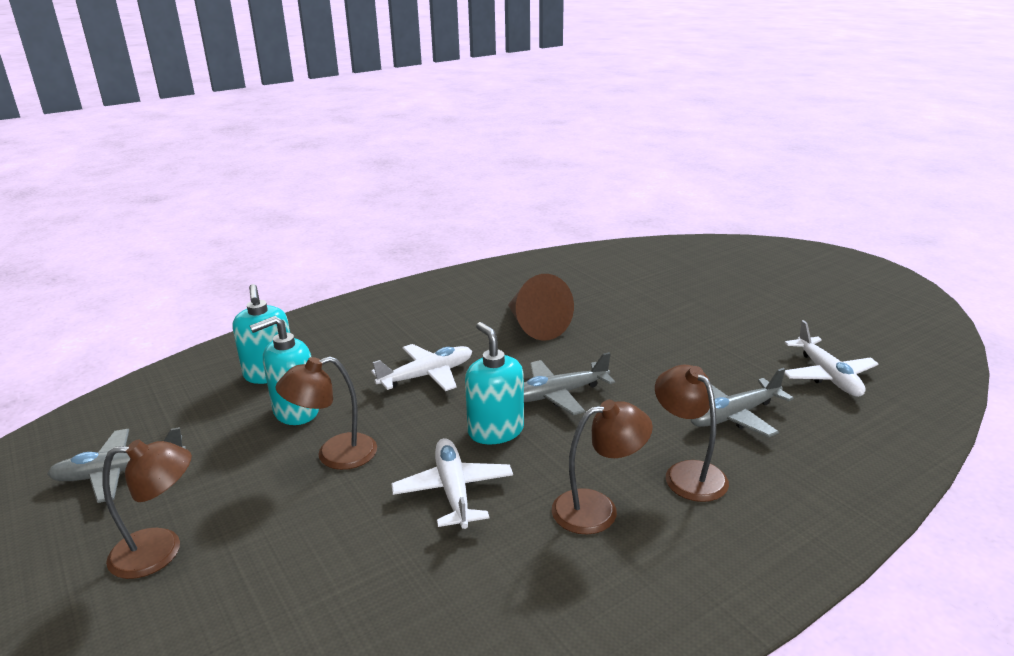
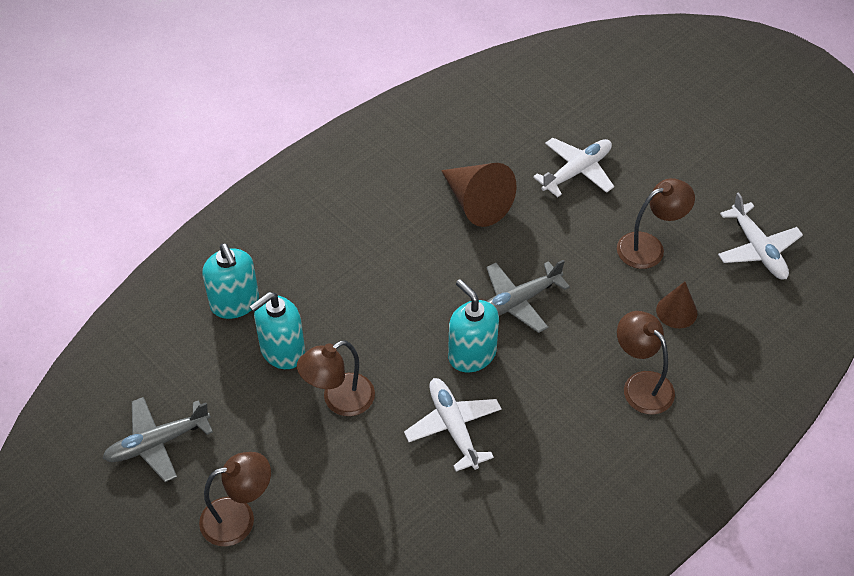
camera: 10 degrees left, 25 degrees up
(427, 375) = (389, 289): white plane -> white plane (576, 171)
(598, 509) = (574, 431): brown lamp -> brown lamp (649, 247)
(734, 415) = (676, 311): grey plane -> brown cone

